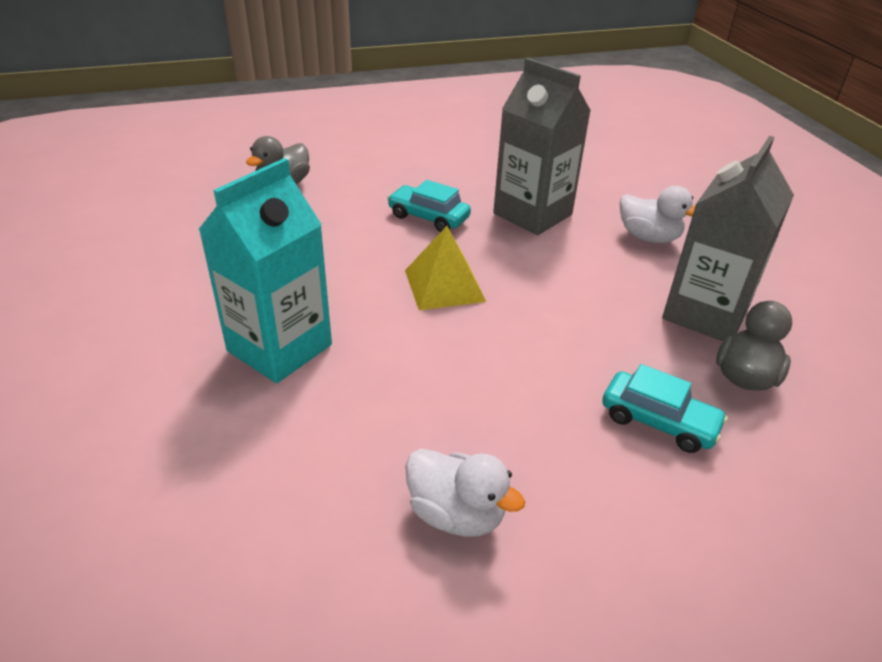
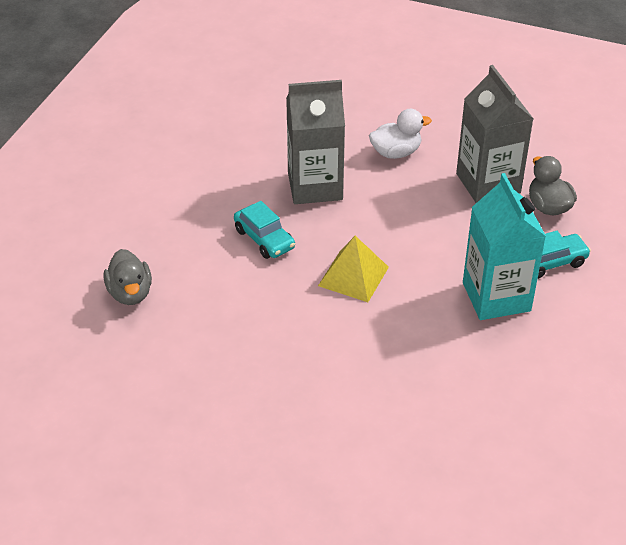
camera: 50 degrees left, 5 degrees up
(279, 348) = (344, 386): turquoise carton -> turquoise carton (496, 297)
(428, 217) = (264, 239): turquoise car -> turquoise car turned 105 degrees counterclockwise
(456, 514) = (545, 377): white duck -> none

